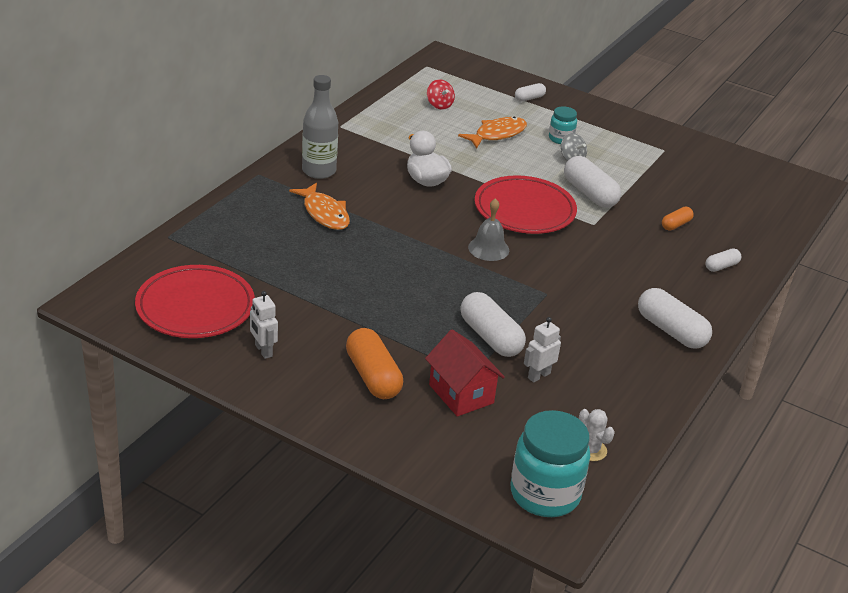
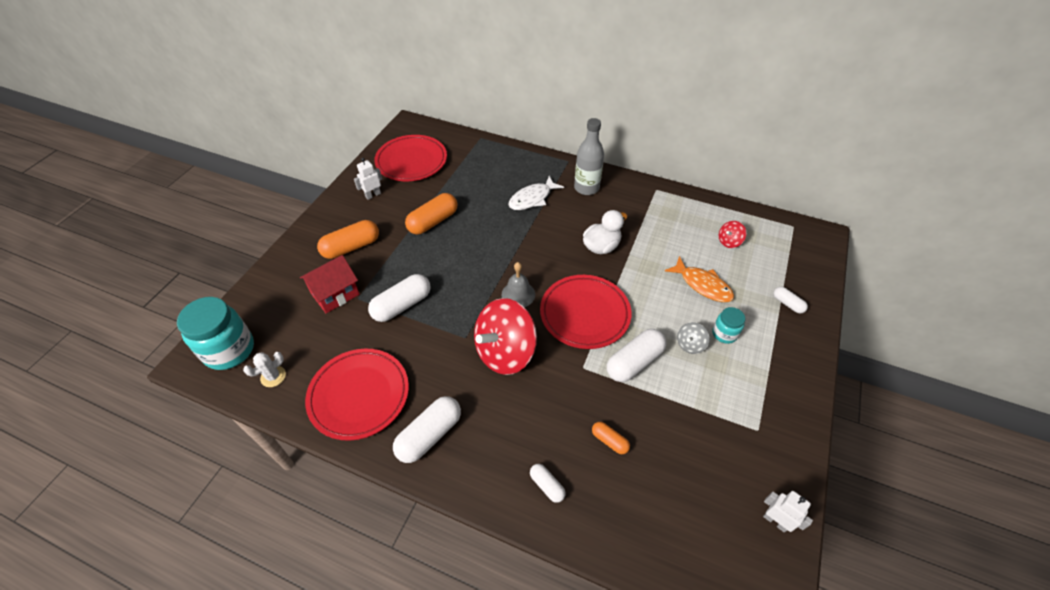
camera: 85 degrees right, 15 degrees up
(324, 213) = (532, 198): orange fish -> white fish
(342, 299) = (433, 221): none -> orange capsule
(538, 375) = (358, 338): white robot -> white robot (775, 521)
(570, 269) = (505, 352): none -> red spinning top
(621, 378) = (359, 395): none -> red plate

